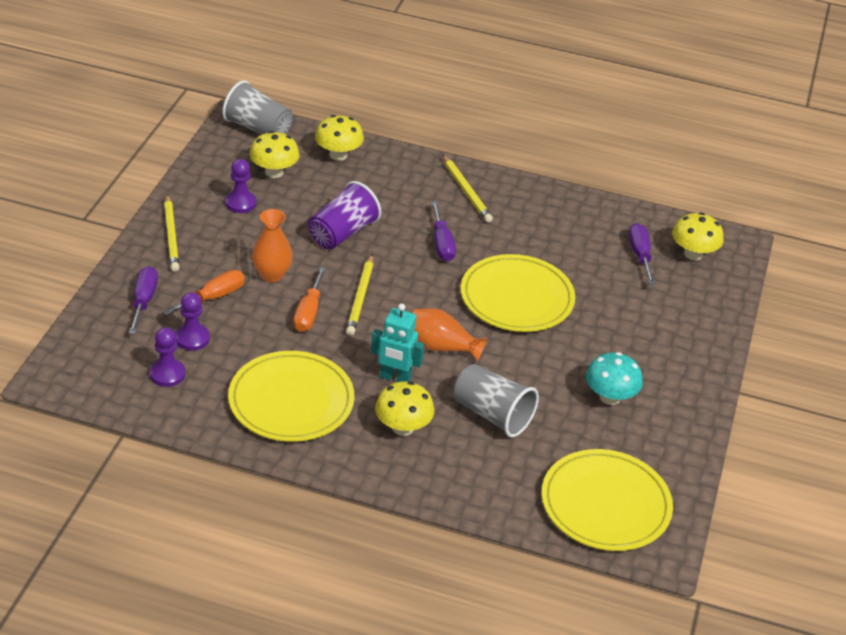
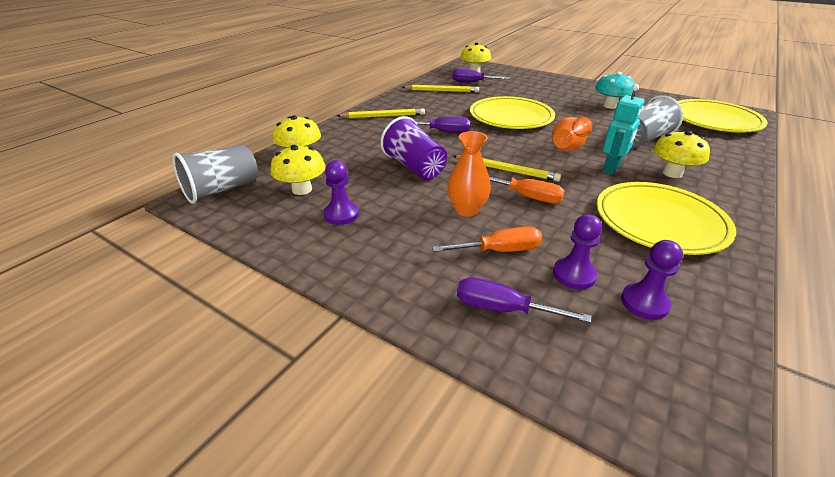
camera: 70 degrees left, 5 degrees down
(171, 235) = (376, 270): yellow pencil -> yellow pencil (441, 91)
(213, 297) = (499, 251): orange screwdriver -> orange screwdriver turned 105 degrees clockwise

